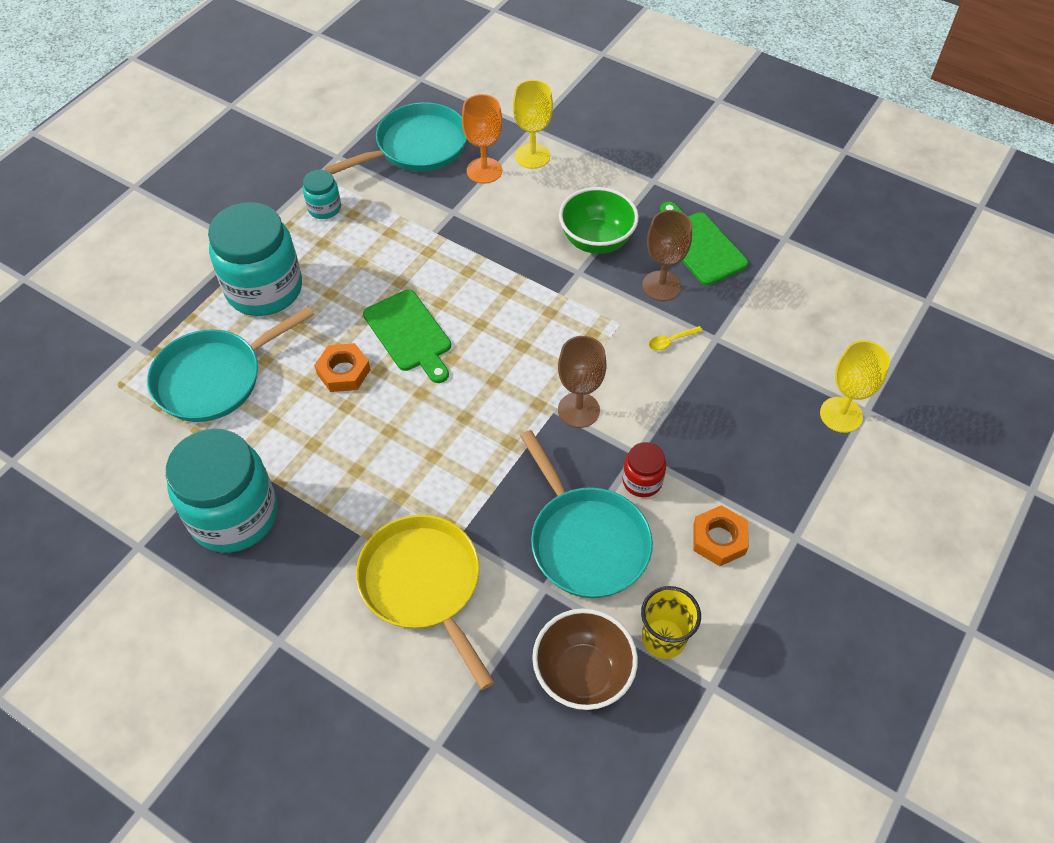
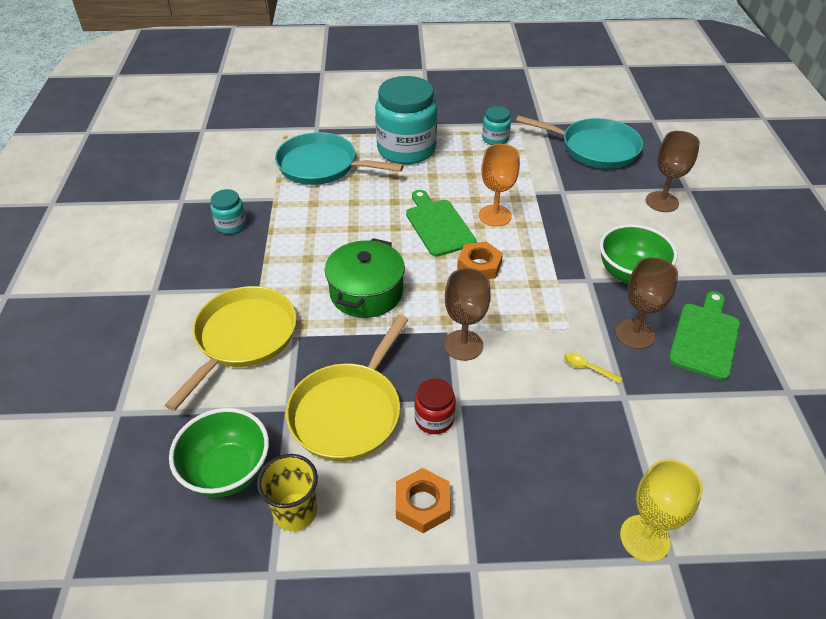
camera: 55 degrees right, 10 degrees down
(234, 515) = (231, 225): turquoise jar -> turquoise jar, size x0.46
(343, 372) = (378, 213): orange nut -> orange nut (479, 266)
(409, 334) = (438, 225): green cutting board -> green cutting board turned 135 degrees clockwise
(450, 446) = (366, 292): none -> green pot
(484, 170) = (617, 187): orange goblet -> orange goblet (495, 215)
(532, 156) = (662, 202): yellow goblet -> brown goblet
(582, 674) = (228, 471): brown bowl -> green bowl
(586, 541) = (348, 411): turquoise pan -> yellow pan

